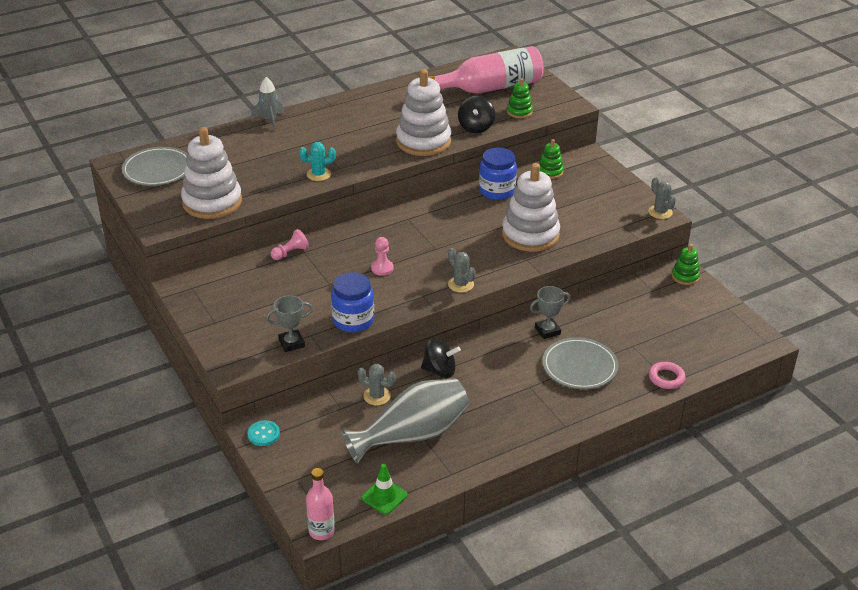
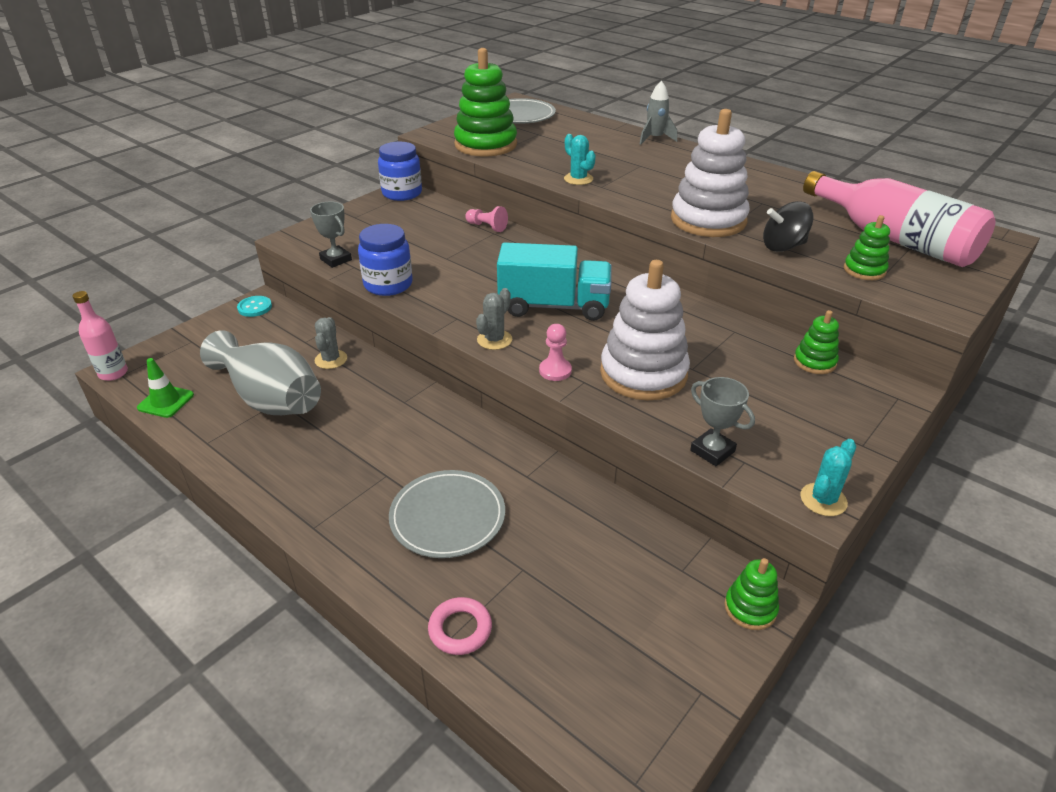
camera: 70 degrees right, 0 degrees up
(212, 202) = (485, 145): white stacking toy -> green stacking toy
(382, 268) = (493, 282): pink pawn -> pink pawn (555, 371)
(433, 249) = (554, 306): none -> turquoise truck
(440, 371) = (390, 393): black spinning top -> none
(497, 191) = (720, 327): blue jar -> blue jar (402, 193)
(547, 331) = (512, 468): grey trophy -> grey trophy (712, 451)
(660, 212) = (823, 500): grey cactus -> turquoise cactus

